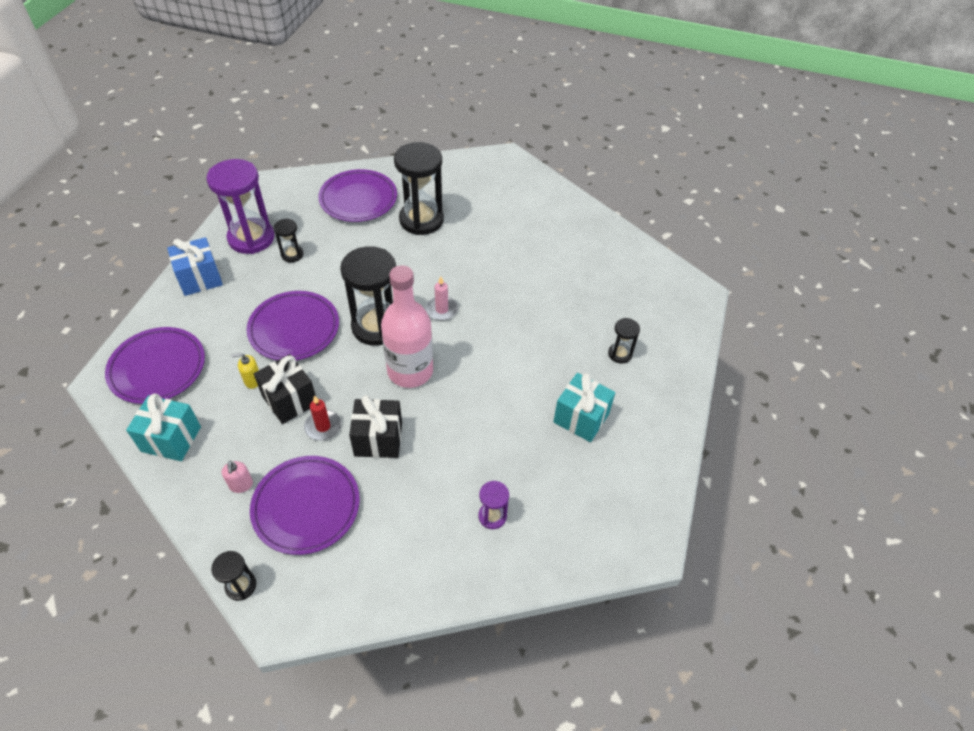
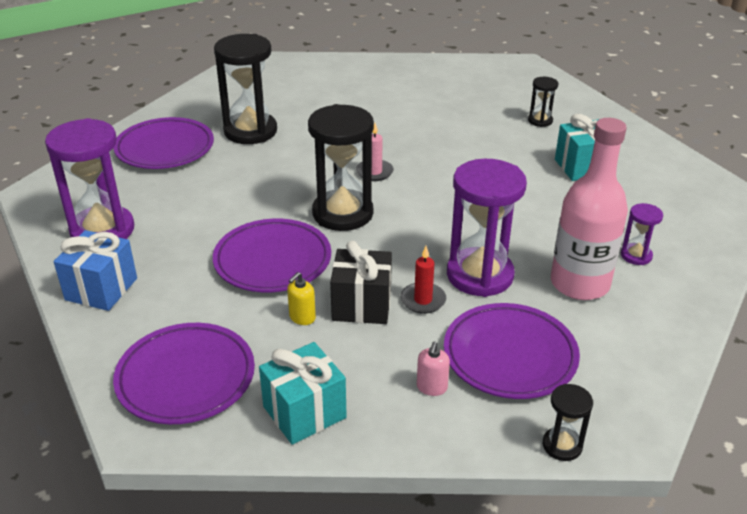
camera: 45 degrees left, 15 degrees down
(241, 485) = (431, 387): pink soap dispenser -> pink soap dispenser turned 75 degrees clockwise
(292, 255) = (170, 217): black hourglass -> none
(378, 439) = (479, 275): black gift -> purple hourglass
(410, 371) = (422, 221): pink bottle -> pink bottle (579, 284)

